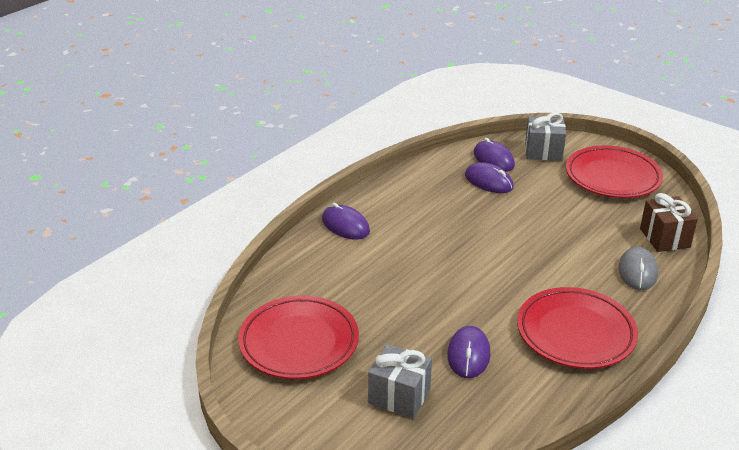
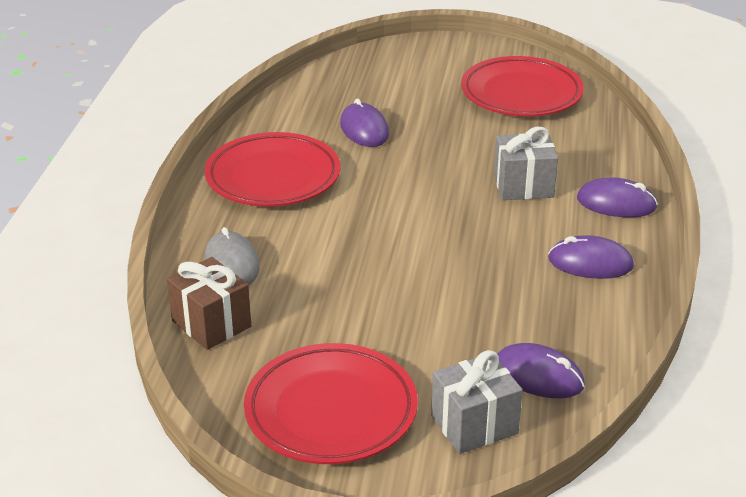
camera: 150 degrees right, 0 degrees up
(399, 396) = (397, 87): grey gift -> grey gift (523, 186)
(489, 181) = (509, 330): purple mouse -> purple mouse (590, 263)

